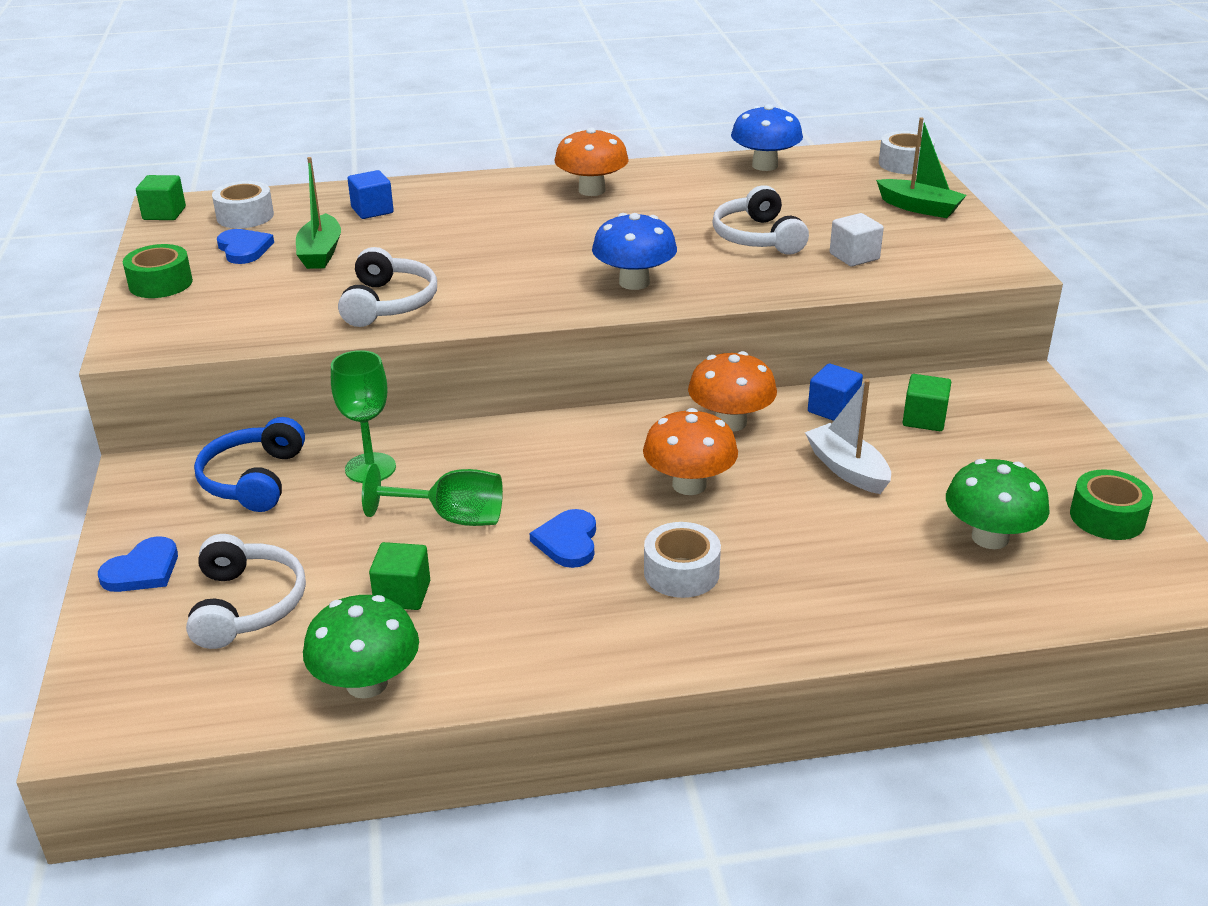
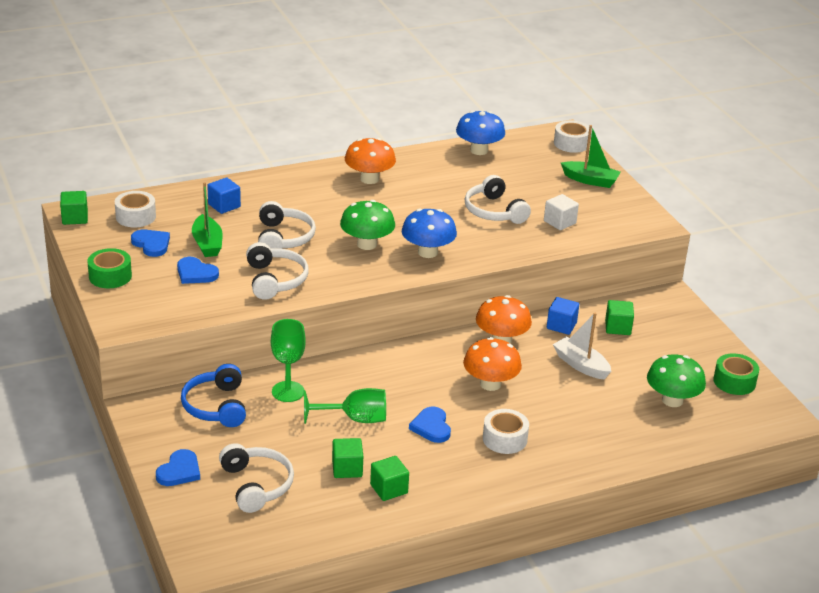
camera: 15 degrees left, 0 degrees up
(281, 287) = (195, 273): none -> blue heart
(367, 683) = (351, 521): green mushroom -> green mushroom (367, 244)
(432, 252) = (283, 238): none -> white headphones
(454, 635) = (389, 489): none -> green cube

